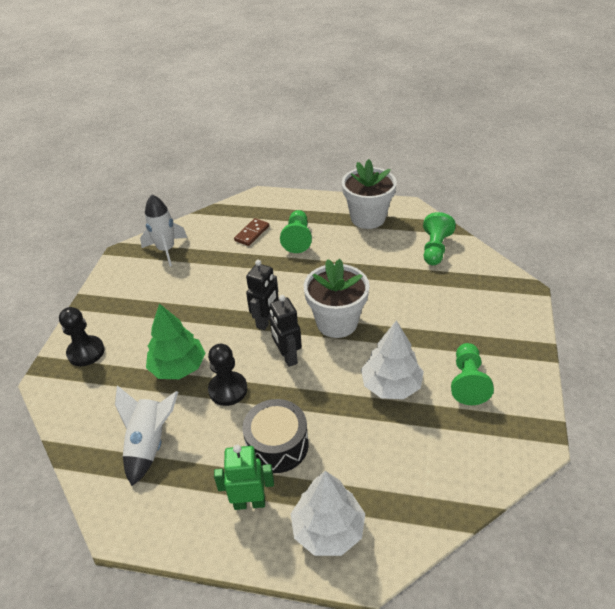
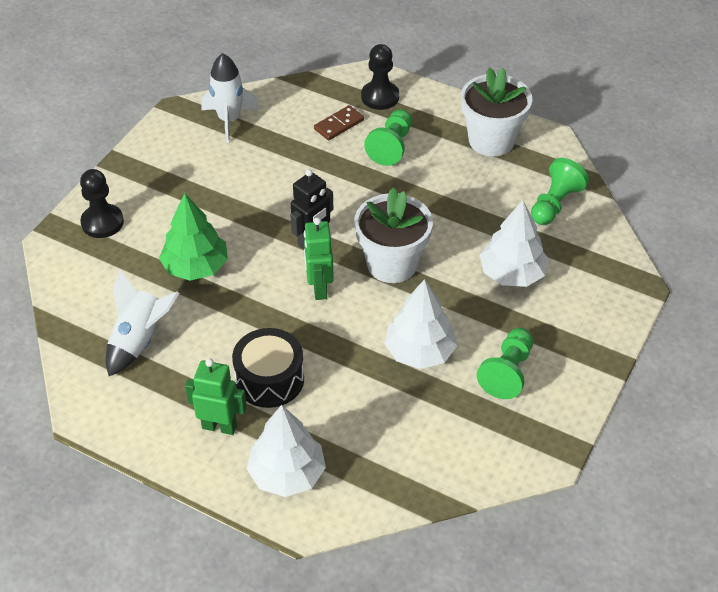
camera: 15 degrees right, 5 degrees up
(228, 390) = (240, 306): black pawn -> black pawn (380, 97)
(287, 357) = (319, 288): black robot -> green robot
(431, 305) = (512, 274): none -> white tree

